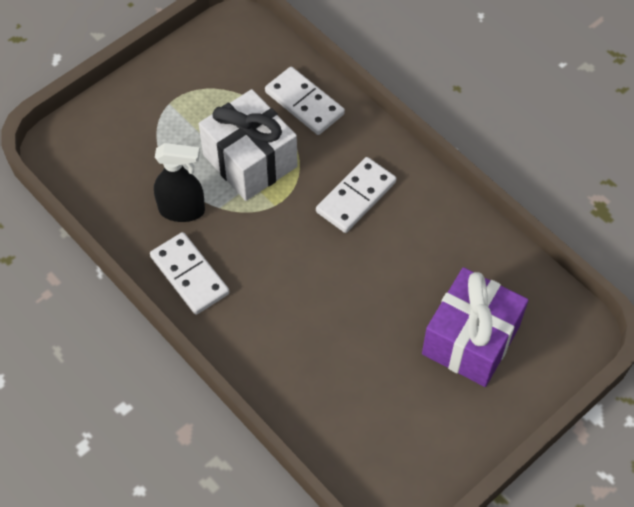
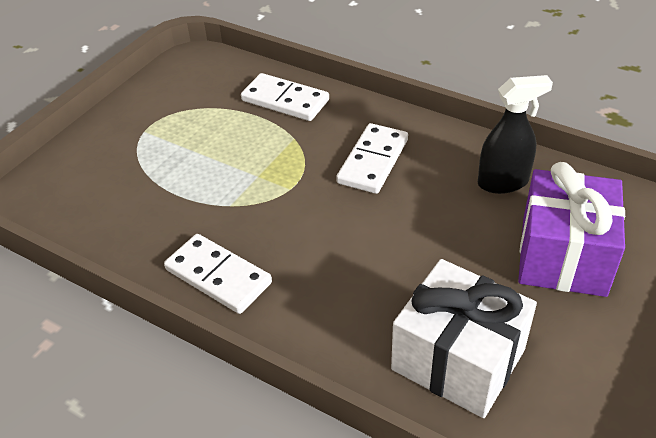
camera: 15 degrees left, 15 degrees down
(182, 210) = (188, 217): black spray bottle -> black spray bottle (503, 182)
(250, 160) = (247, 157): white gift -> white gift (458, 360)

